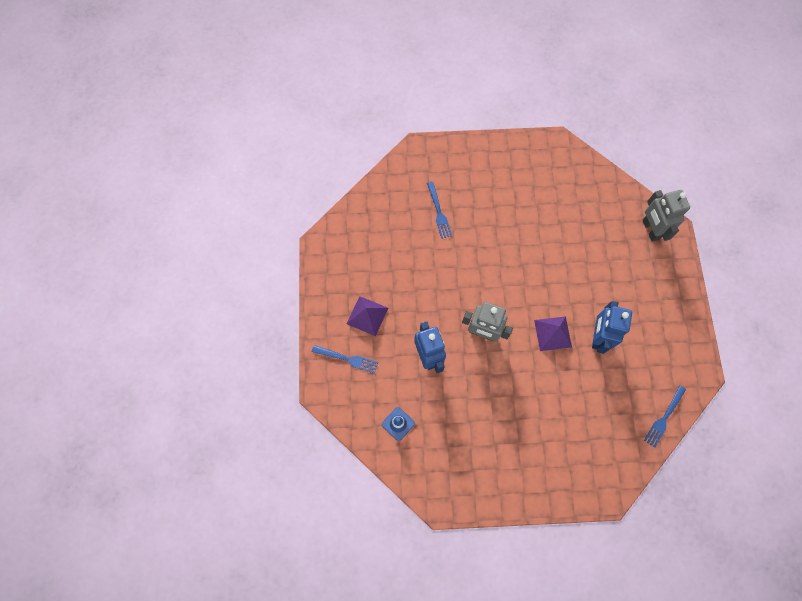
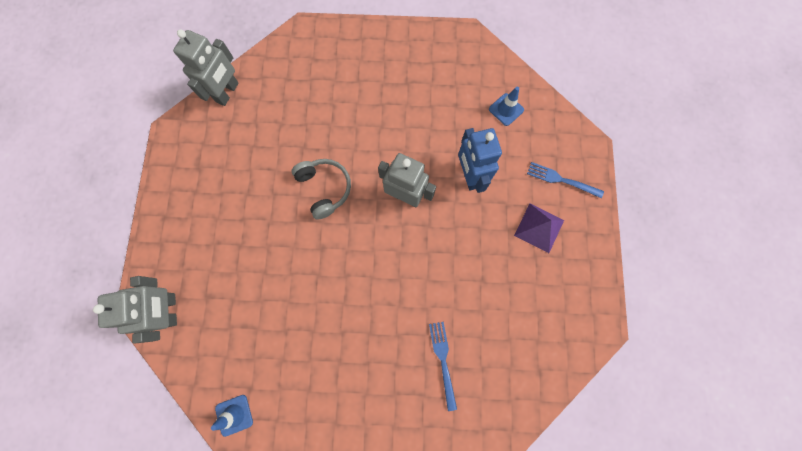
camera: 175 degrees left, 5 degrees up
(553, 333) = (324, 189): purple pyramid -> grey headphones
(582, 167) = (234, 415): none -> blue traffic cone
(598, 337) = (274, 180): blue robot -> none
(664, 418) = (227, 92): blue fork -> grey robot

